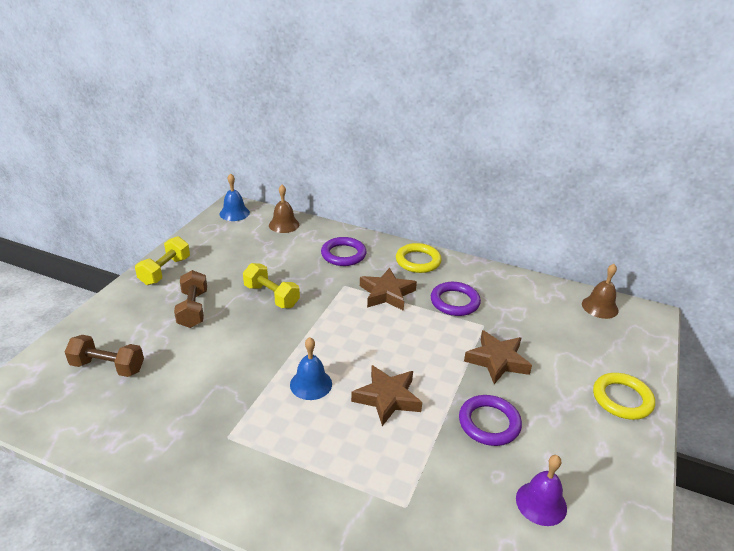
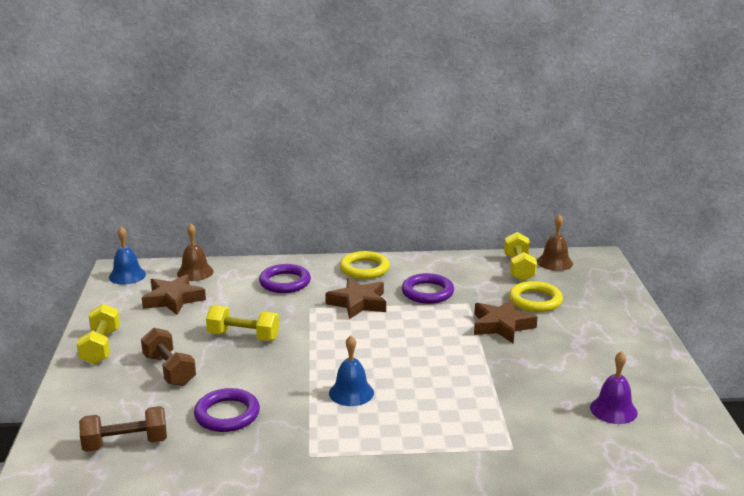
camera: 25 degrees left, 10 degrees down
(387, 398) = (431, 381): brown star -> brown star (173, 299)
(489, 423) = (531, 371): purple ring -> purple ring (227, 414)
(559, 303) = (519, 268): none -> yellow dumbbell
(622, 399) = (621, 323): yellow ring -> yellow ring (535, 300)

